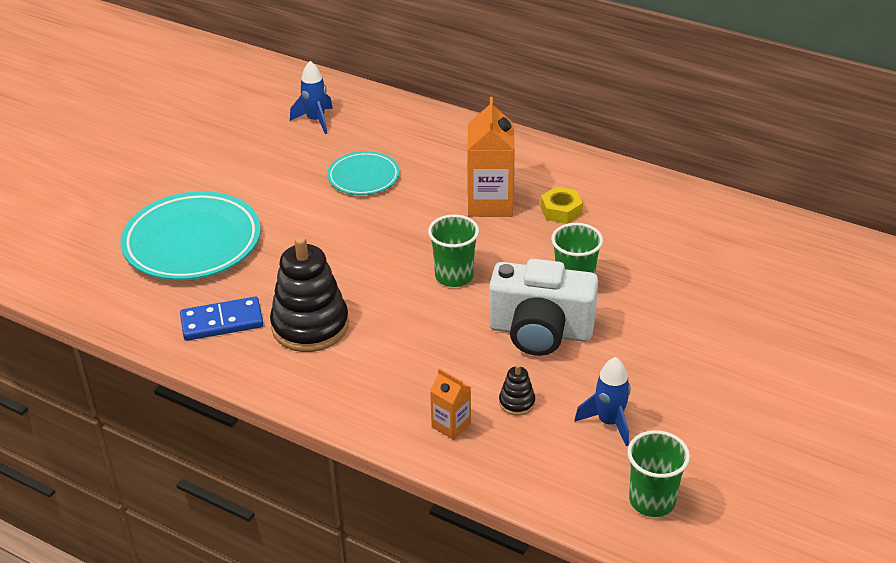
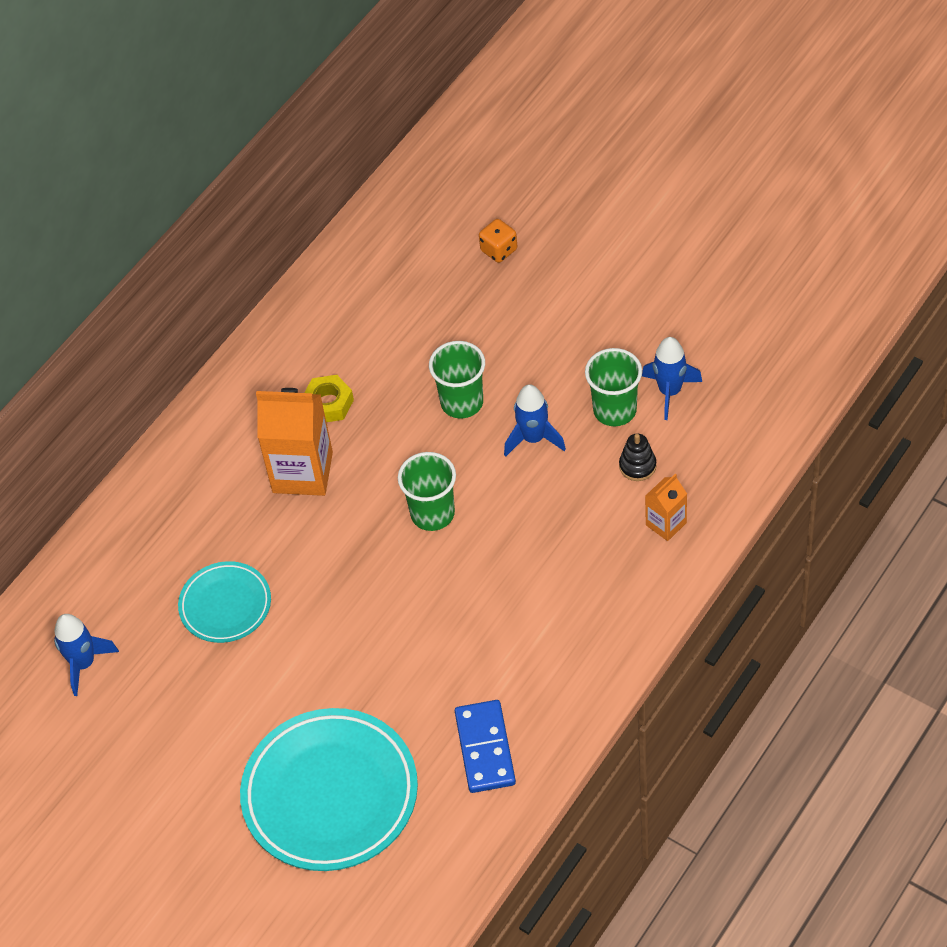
camera: 80 degrees left, 15 degrees up
(310, 326) = (502, 656): black stacking toy -> none
(540, 331) = (533, 438): white camera -> blue rocket
(652, 500) = (770, 369): green cup -> green cup (615, 410)
(755, 296) = (499, 250): none -> orange dice

